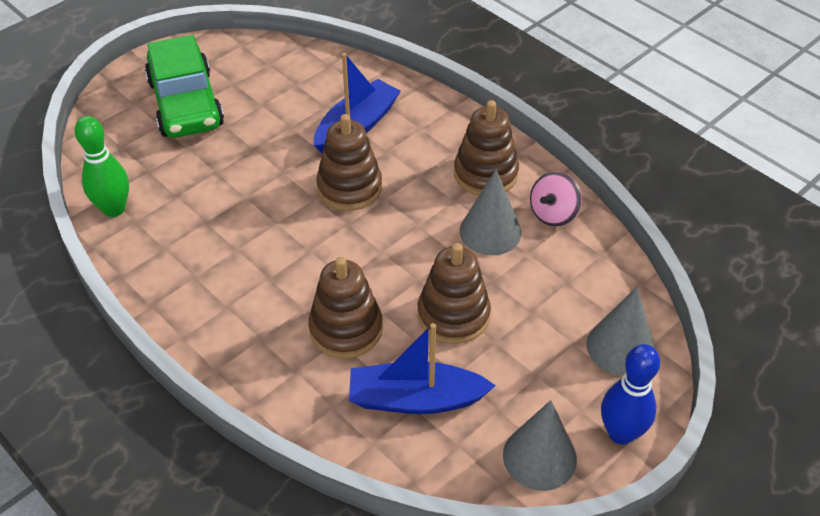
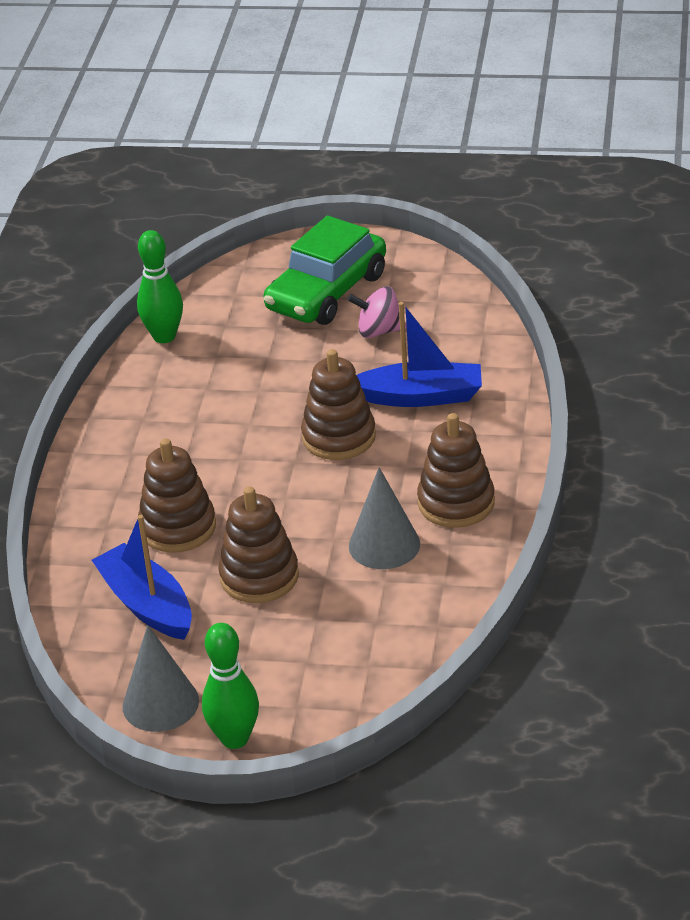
camera: 55 degrees right, 10 degrees down
(553, 214) = (454, 570): pink spinning top -> pink spinning top (379, 331)
(620, 347) = (334, 692): grey cone -> none
(621, 433) = (235, 738): blue bowling pin -> green bowling pin

